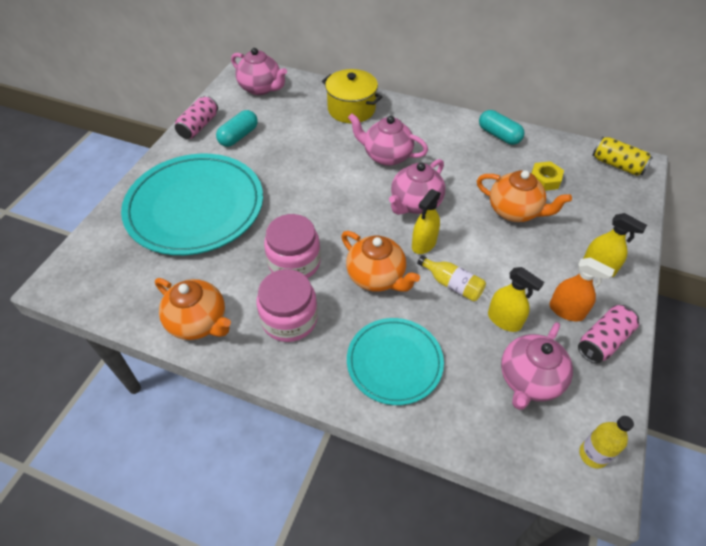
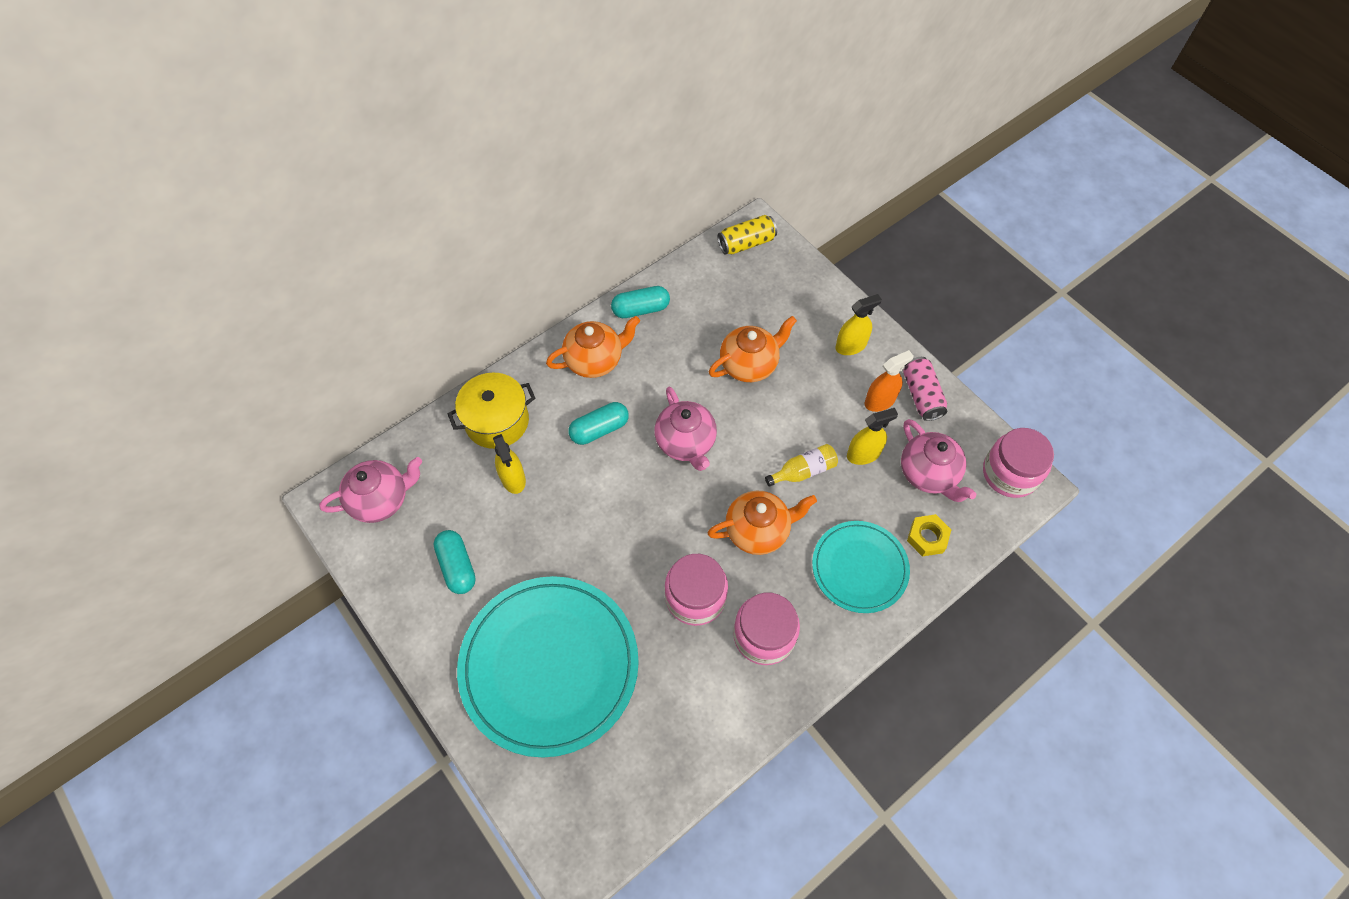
camera: 60 degrees left, 10 degrees up
(199, 126) = (403, 605): pink can -> none
(199, 322) = (720, 725): orange teapot -> orange teapot (595, 360)
(386, 156) = (599, 429): pink teapot -> turquoise capsule
(424, 244) = (742, 466): yellow spray bottle -> yellow spray bottle (513, 478)
(544, 180) = (726, 313): yellow nut -> yellow nut (927, 537)
(593, 455) = (1010, 473): yellow bottle -> pink jar

